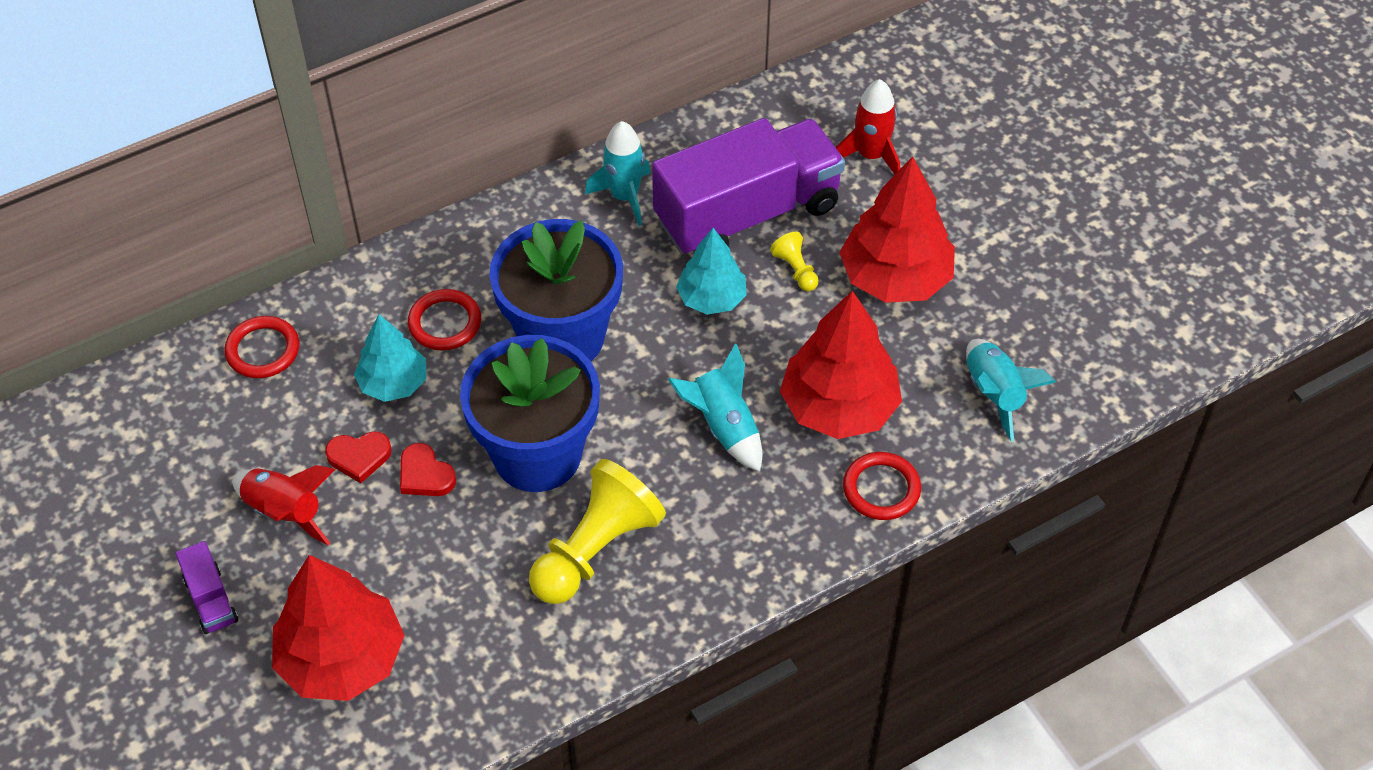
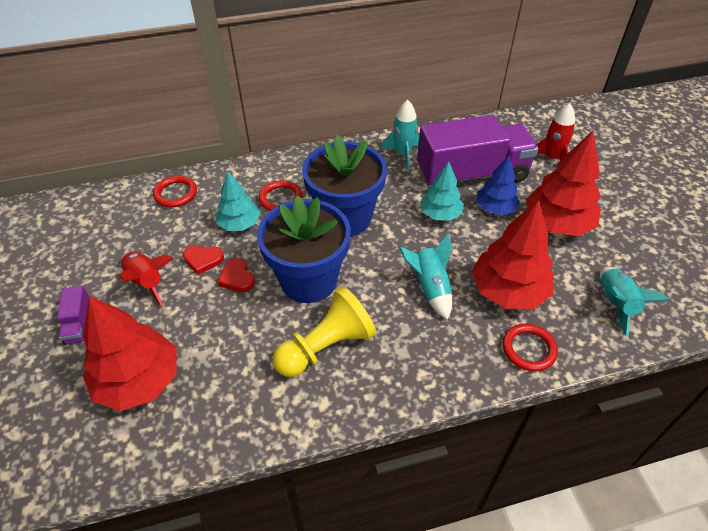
camera: 15 degrees right, 5 degrees down
(795, 270) = (495, 208): yellow pawn -> blue tree

